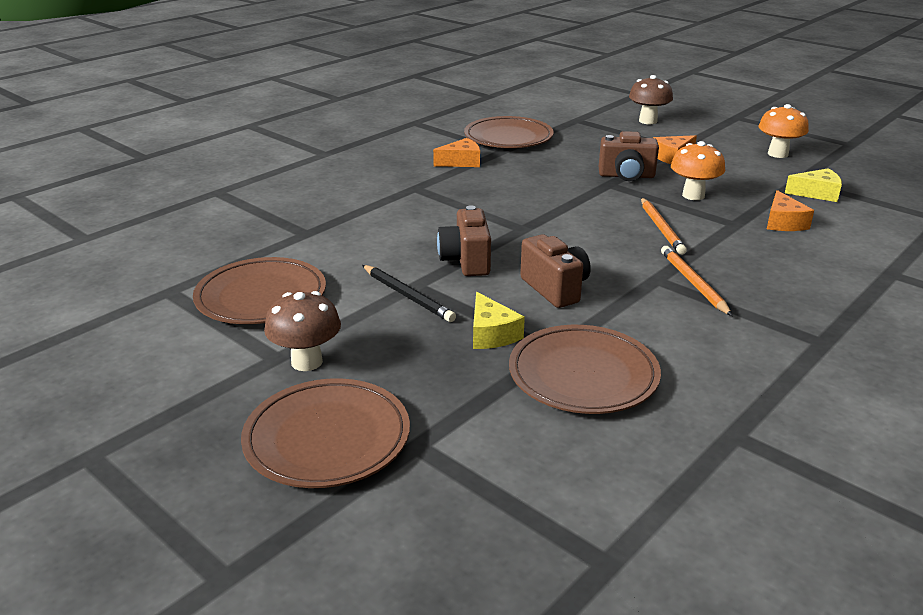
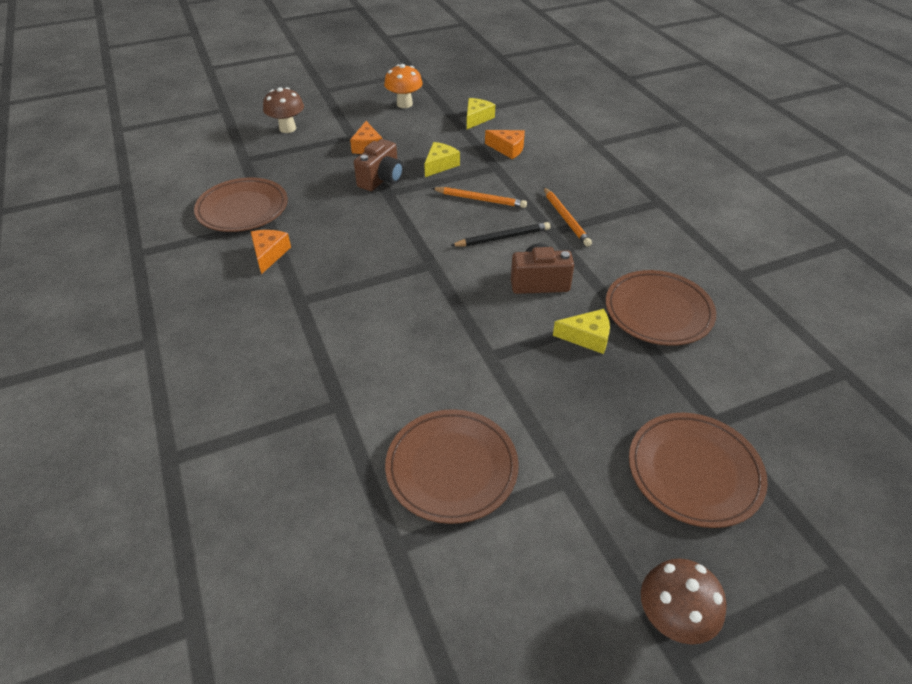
camera: 65 degrees left, 15 degrees up
(307, 362) = (581, 459): brown mushroom -> brown mushroom (672, 620)
(408, 296) = (505, 366): black pencil -> black pencil (503, 238)
(466, 261) = (467, 314): brown camera -> none
(693, 195) = (440, 165): orange mushroom -> yellow cheese
(693, 283) = (566, 218): orange pencil -> orange pencil turned 120 degrees counterclockwise

